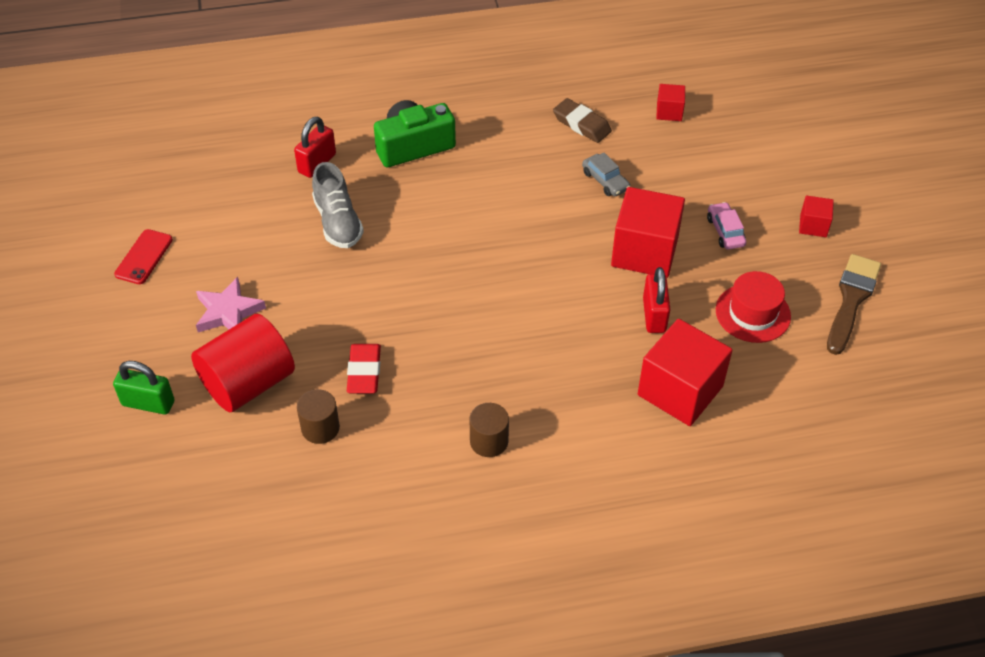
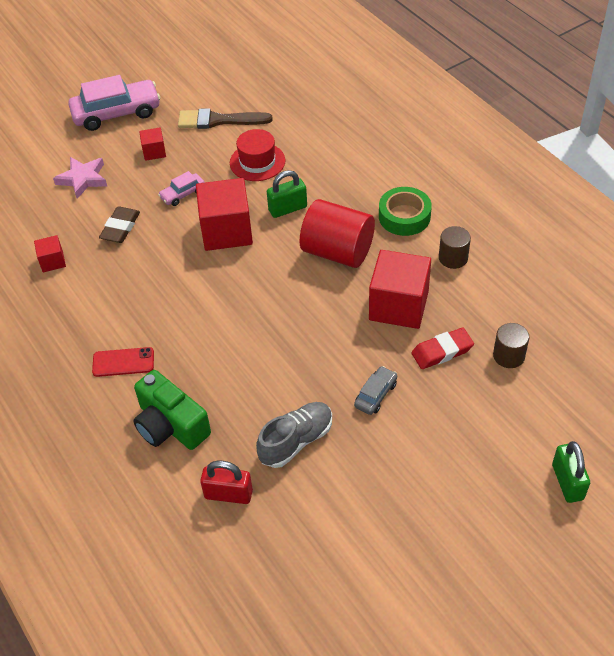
camera: 110 degrees left, 0 degrees up
(144, 257) = (423, 581): red phone -> red phone (123, 362)
(228, 312) = (443, 474): pink star -> pink star (83, 179)
(248, 383) = (502, 422): red cylinder -> red cylinder (337, 252)
(581, 124) = (91, 313): brown eraser -> brown eraser (120, 228)
(583, 422) = (404, 216): none -> green tape
(605, 181) = (157, 276): grey car -> grey car (376, 395)
(654, 315) = (287, 209): red padlock -> green padlock
(680, 391) = (347, 178): red cube -> red cube (398, 305)
(904, 210) = (116, 113): none -> pink car

